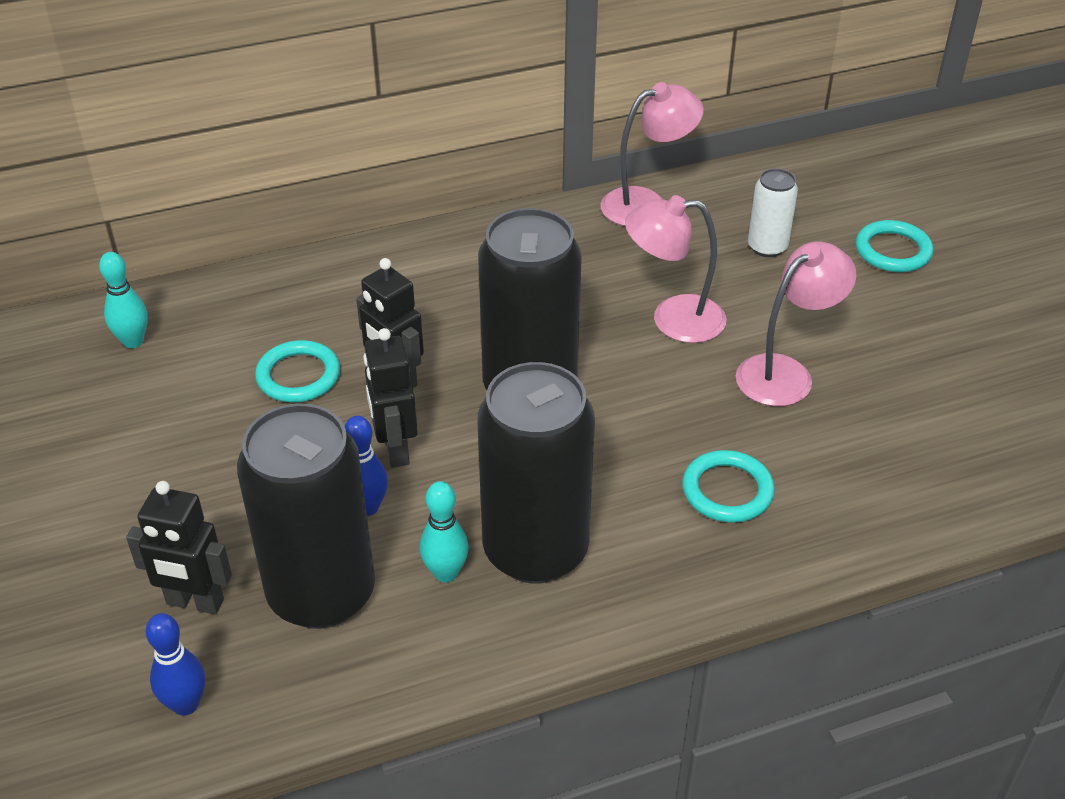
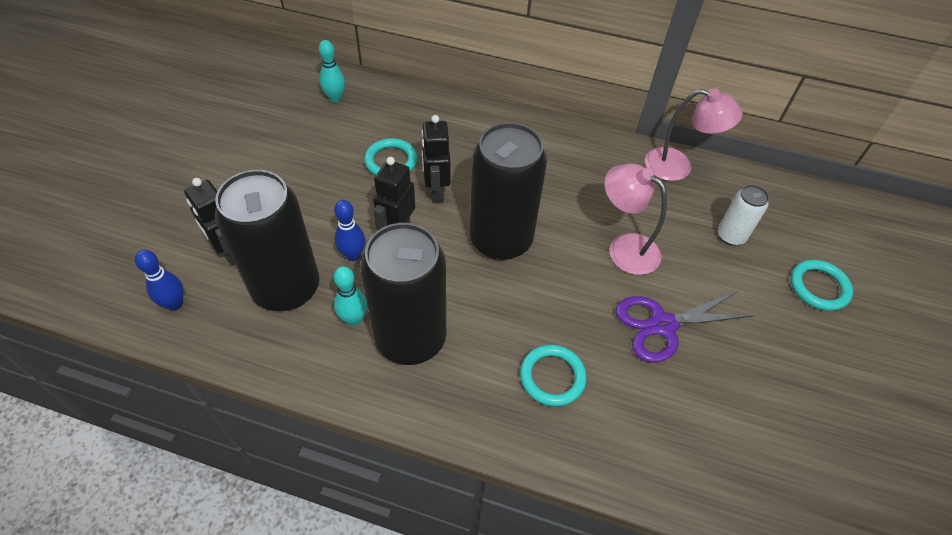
camera: 35 degrees right, 10 degrees up
(785, 373) = (663, 325): pink lamp -> purple scissors

